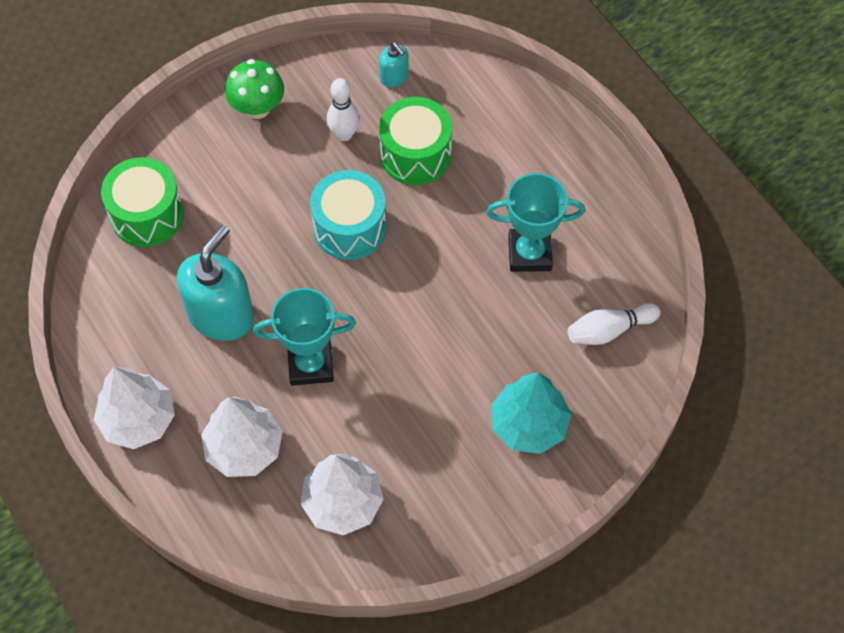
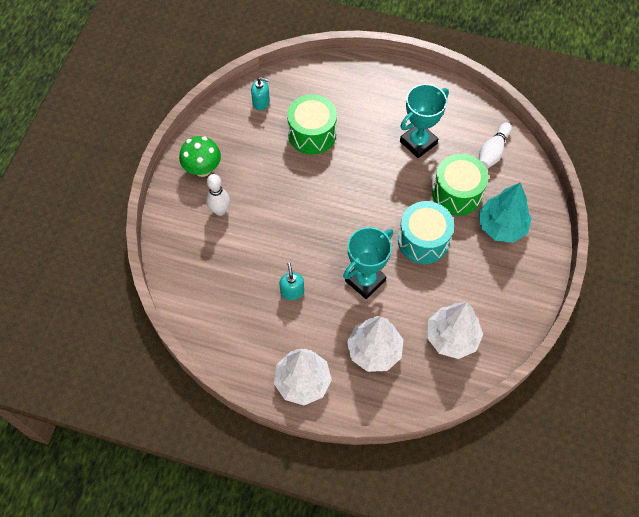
camera: 40 degrees left, 0 degrees up
(147, 215) = (197, 269): green drum -> green drum (457, 193)
(221, 315) = (292, 291): turquoise soap dispenser -> turquoise soap dispenser, size x0.48
(344, 134) = (264, 150): white bowling pin -> white bowling pin (220, 210)
(349, 227) = (315, 195): turquoise drum -> turquoise drum (423, 241)

